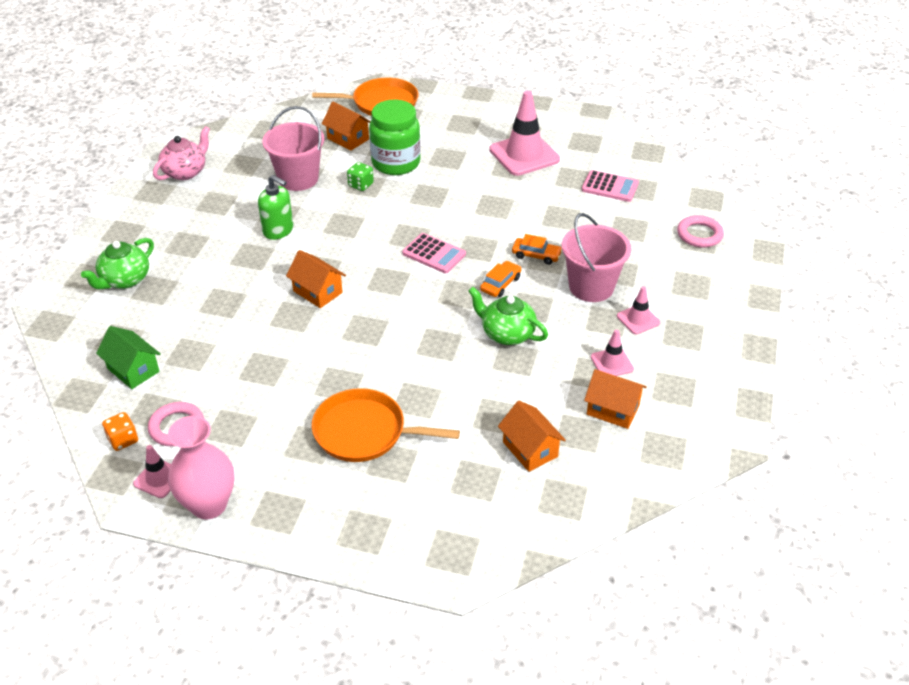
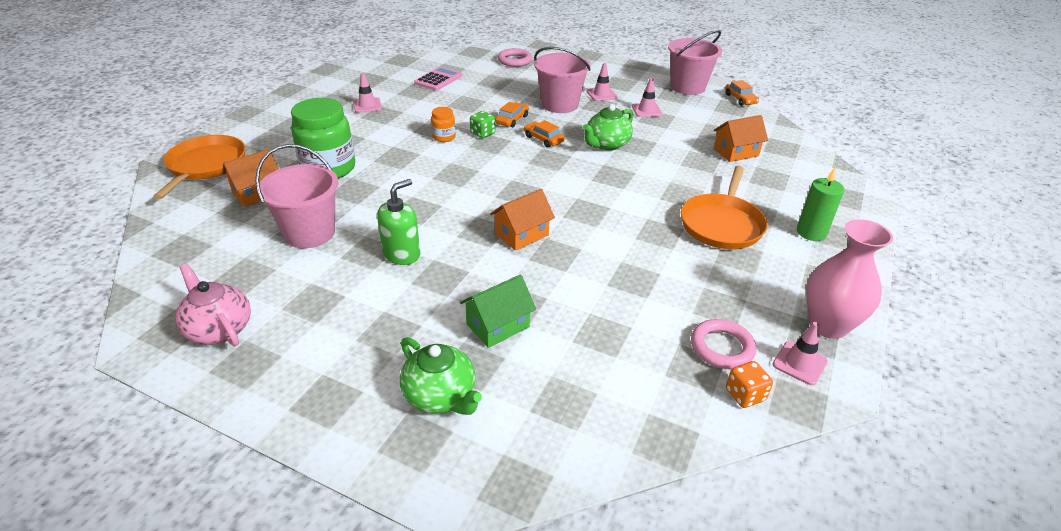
camera: 80 degrees left, 5 degrees down
(133, 370) = (625, 386): green house -> green house (498, 326)
(361, 185) = (352, 193): green dice -> green dice (482, 133)
(364, 508) = (811, 232): none -> green candle
(434, 254) = (489, 164): pink calculator -> none
(477, 215) = (444, 137): none -> orange jar
(524, 155) = (367, 105): pink traffic cone -> pink traffic cone, size x0.50
(613, 410) = (694, 117): orange house -> none
(696, 460) = (740, 99): none -> orange car
(707, 402) = (687, 87): none -> pink bucket

